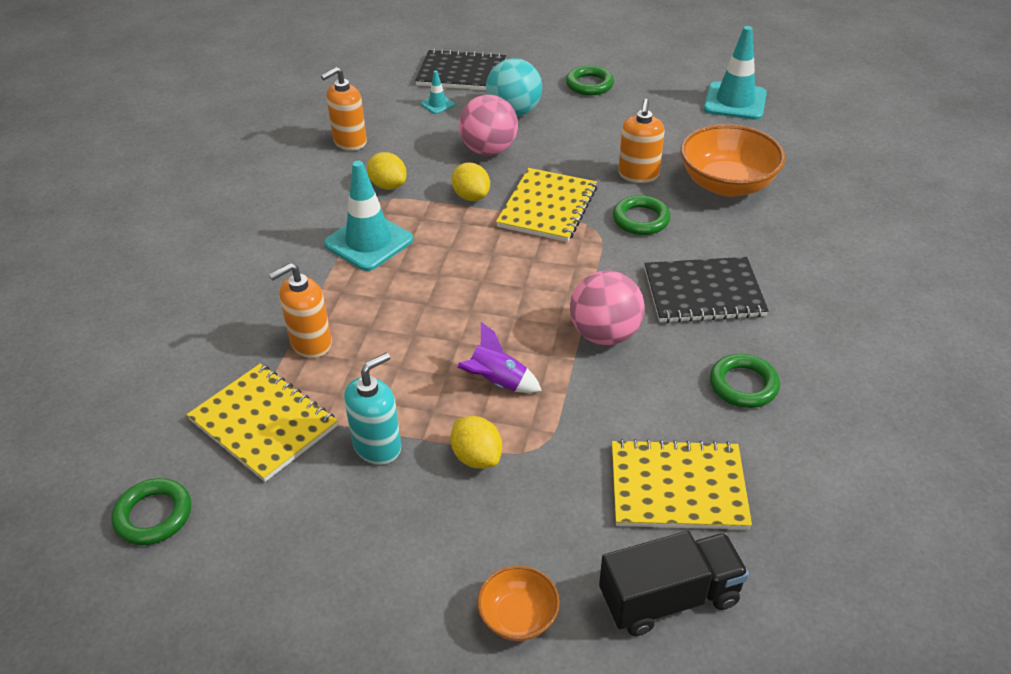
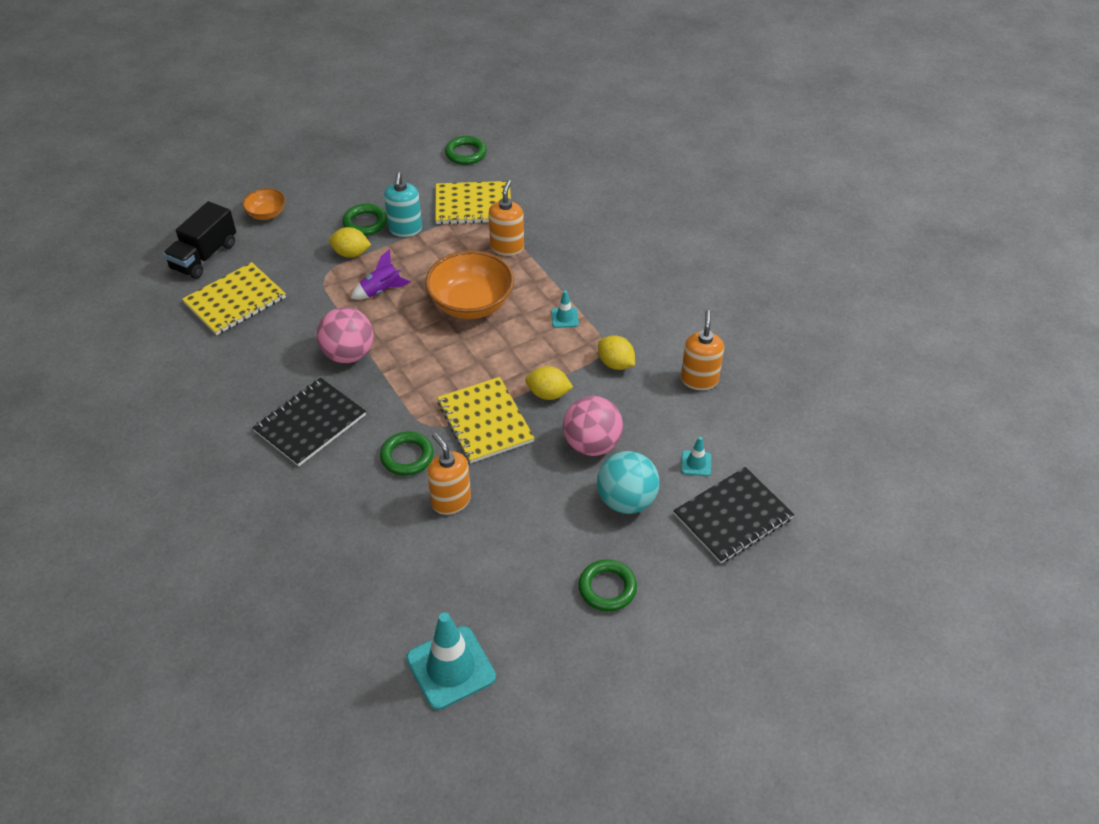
camera: 135 degrees right, 5 degrees up
(369, 242) = (564, 318): turquoise traffic cone -> turquoise traffic cone, size x0.47
(388, 185) = (615, 364): yellow lemon -> yellow lemon turned 45 degrees clockwise
(726, 184) = (371, 540): orange bowl -> orange bowl (471, 304)
(743, 385) = (237, 375): green ring -> green ring (365, 223)

